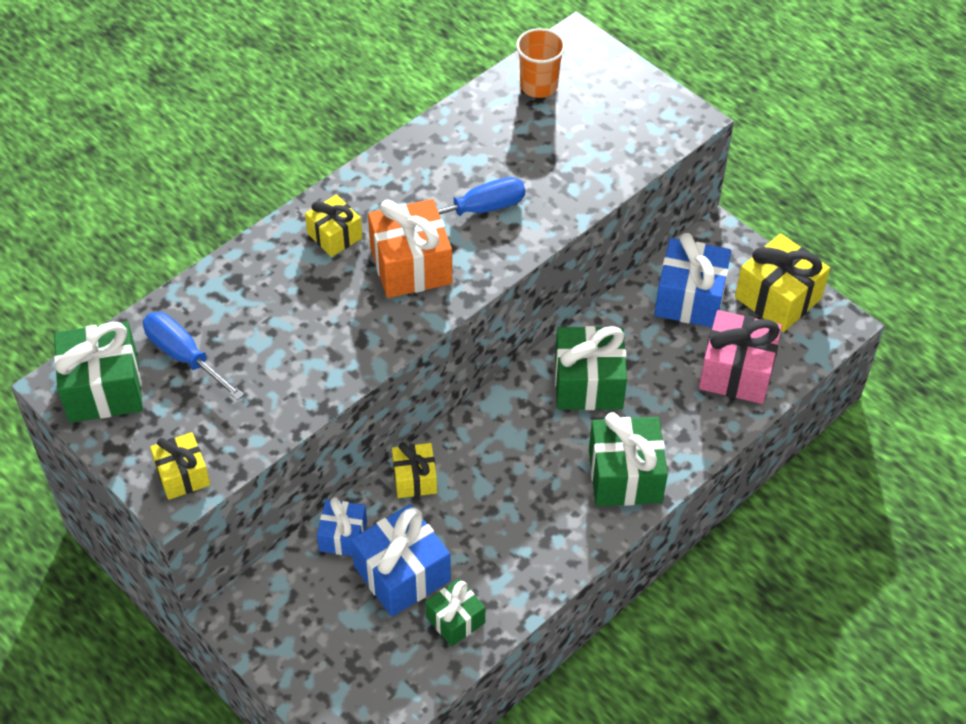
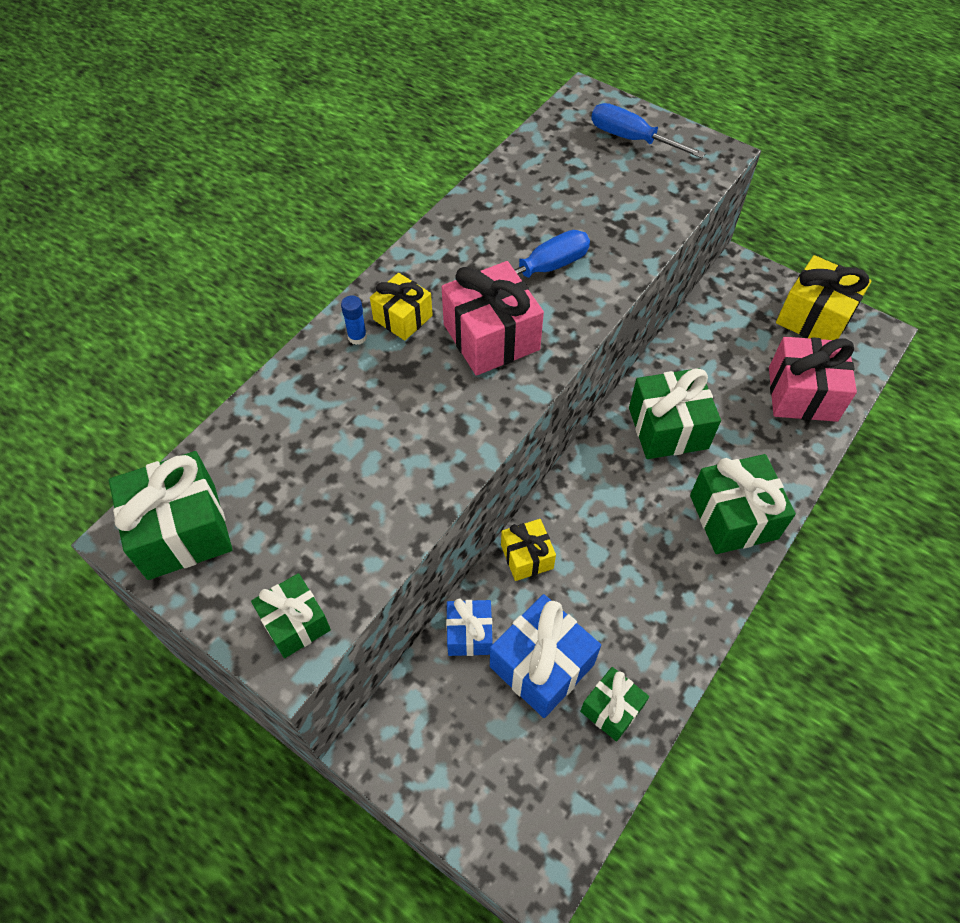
camera: 10 degrees left, 5 degrees up
(182, 475) = (295, 623): yellow gift -> green gift
(184, 356) = (268, 477): blue screwdriver -> blue screwdriver (631, 139)
(289, 247) = (357, 337): none -> blue glue stick
(411, 266) = (491, 337): orange gift -> pink gift
(538, 86) = (565, 142): orange cup -> none
(690, 298) = (735, 330): blue gift -> none

